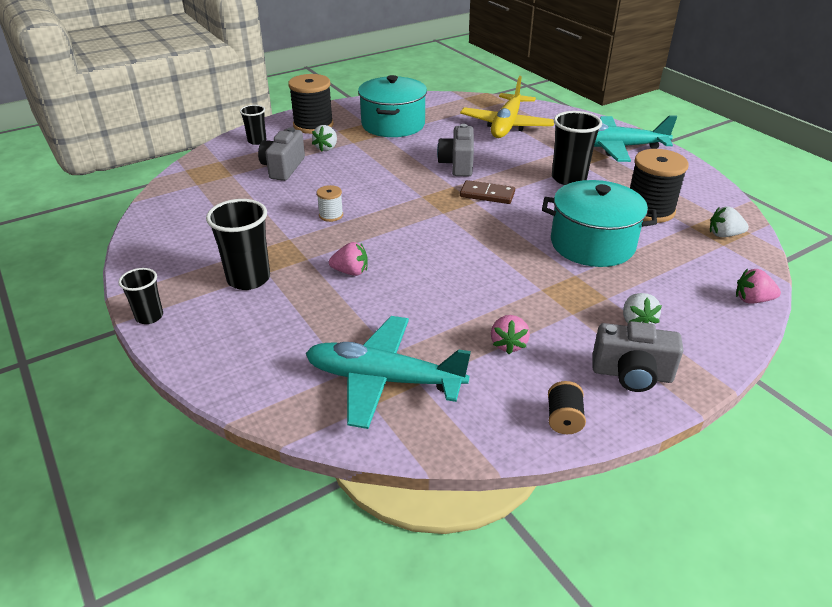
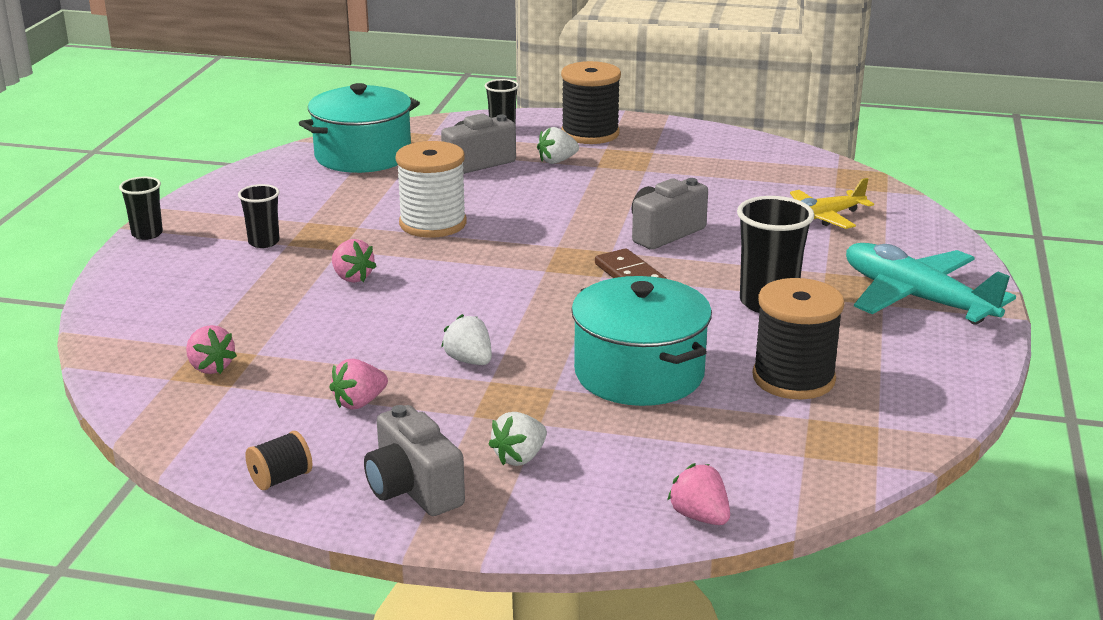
camera: 45 degrees right, 10 degrees down
(248, 279) = (264, 242): black cup -> black cup, size x0.59
(331, 215) = (433, 224): white spool -> white spool, size x2.04
(383, 380) = (210, 367): turquoise plane -> pink strawberry
(393, 124) = (680, 165): turquoise pot -> turquoise pot (363, 155)
(506, 125) = (822, 217): yellow plane -> yellow plane, size x0.61
(724, 235) = (831, 448): white strawberry -> white strawberry (469, 361)

